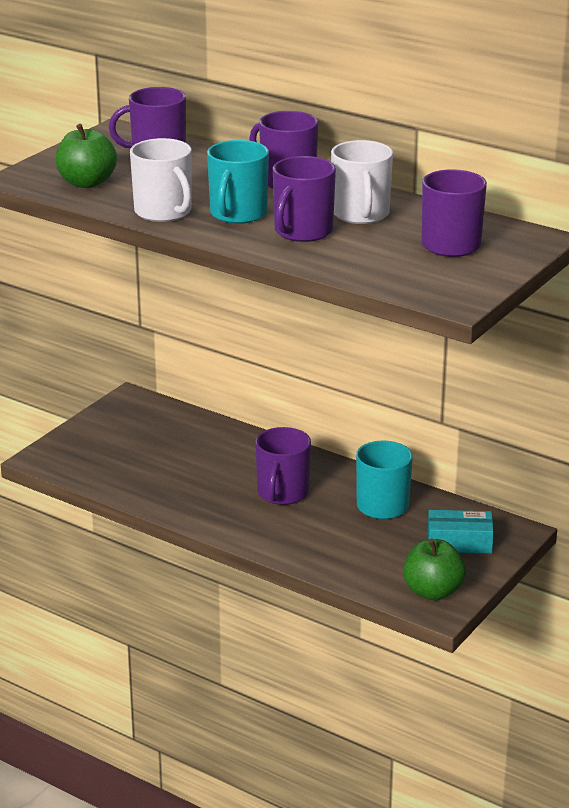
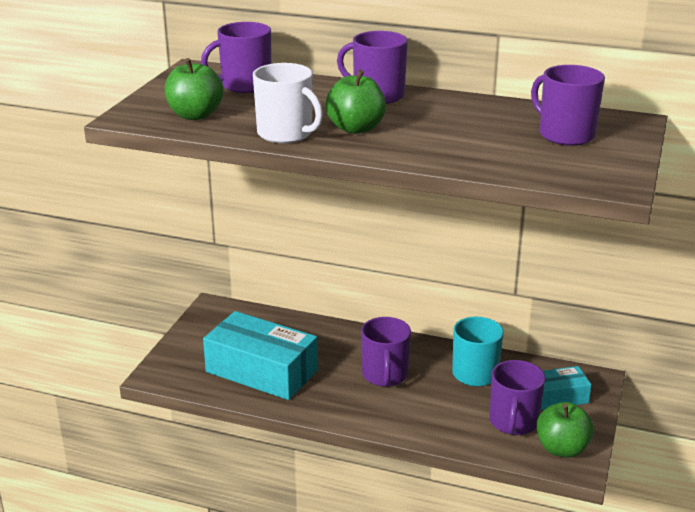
camera: 15 degrees left, 0 degrees up
(152, 470) = (261, 371): none -> turquoise box
(238, 214) = (356, 128): turquoise mug -> green apple
(302, 232) = (426, 138): purple mug -> purple mug (513, 422)
(361, 214) = (465, 117): white mug -> none

